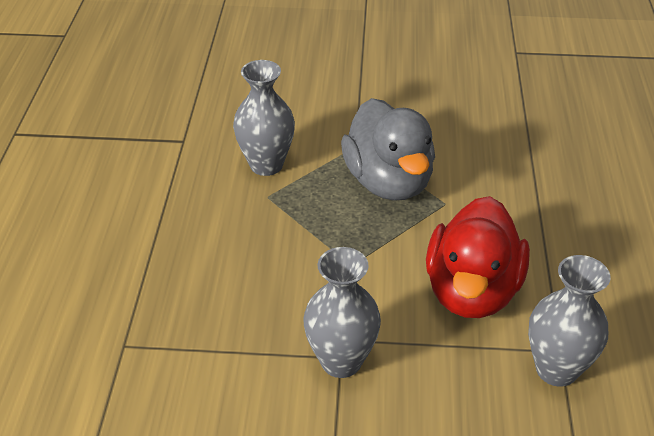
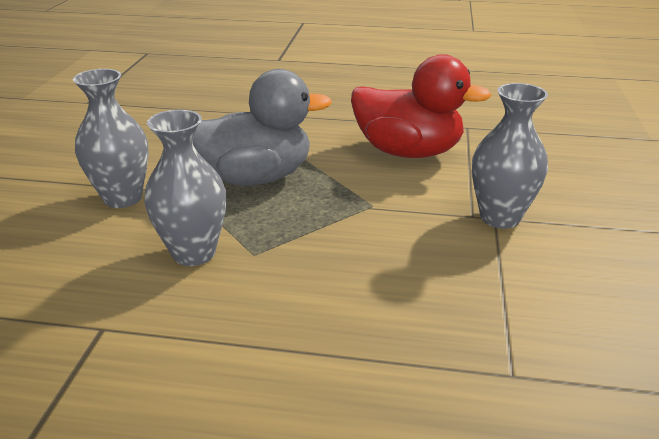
camera: 85 degrees left, 10 degrees down
(556, 369) = (485, 130): grey vase -> grey vase (123, 198)

